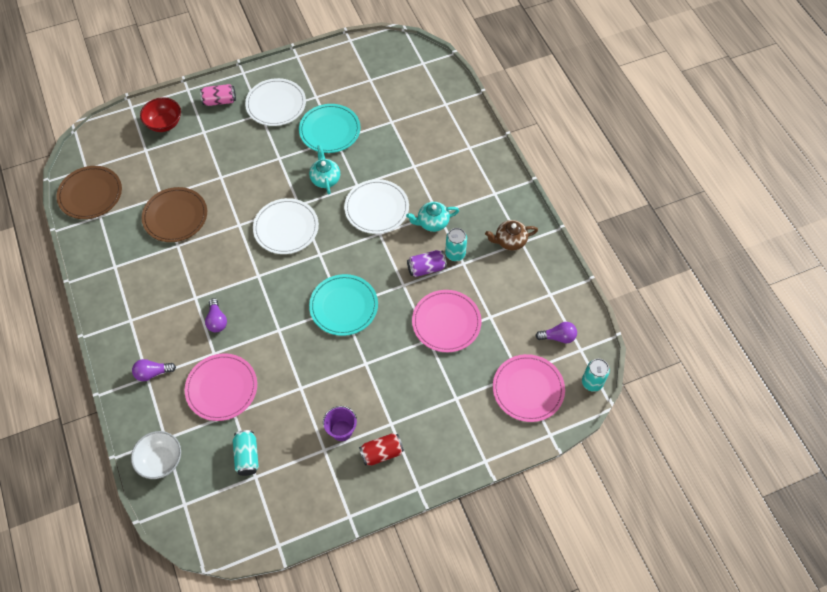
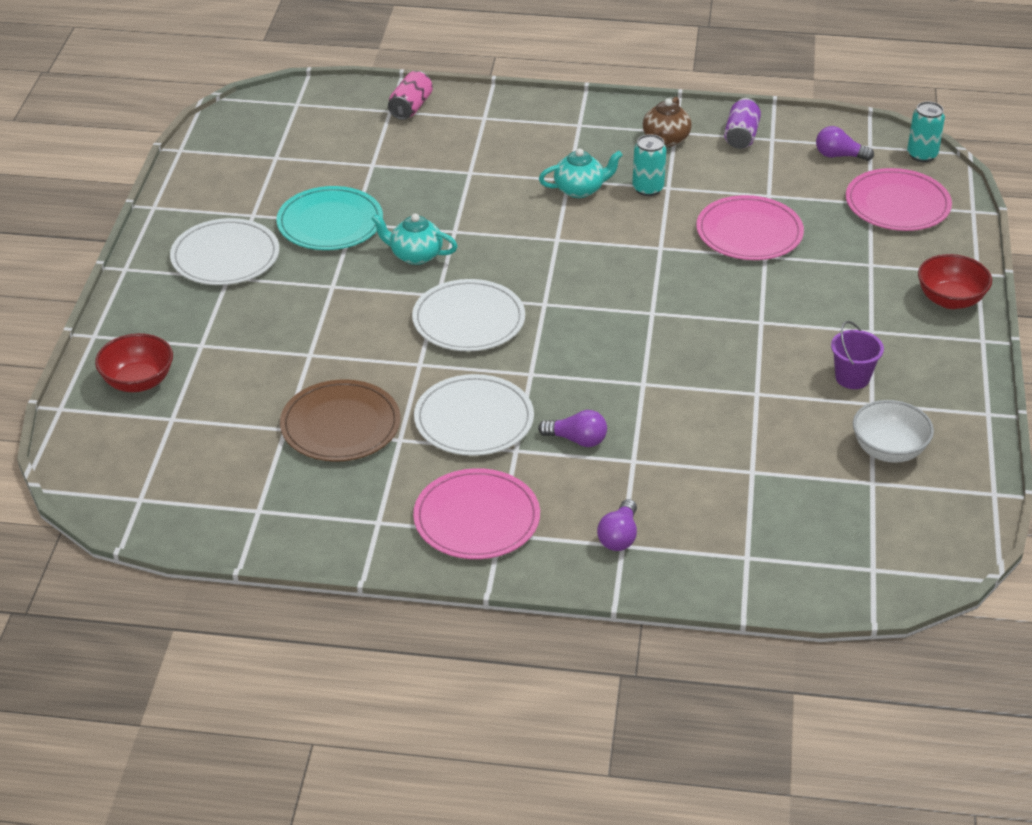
camera: 60 degrees left, 20 degrees down
(90, 194) = (200, 509): brown plate -> none
(161, 461) = (782, 573): white bowl -> white bowl (888, 450)
(220, 101) = (156, 309): pink can -> pink can (411, 107)
(221, 388) = (701, 471): pink plate -> pink plate (476, 518)
(247, 456) = (834, 480): turquoise can -> none
(343, 306) = (652, 310): turquoise plate -> none
(376, 208) = (511, 227): white plate -> white plate (474, 419)
(381, 453) = (910, 353): red can -> none
(426, 268) = (650, 219): purple can -> purple can (741, 136)
(432, 223) = (580, 189): turquoise teapot -> turquoise teapot turned 120 degrees counterclockwise
(447, 455) = (950, 300): none -> red bowl
(558, 337) = (839, 156): purple light bulb -> purple light bulb turned 105 degrees counterclockwise

